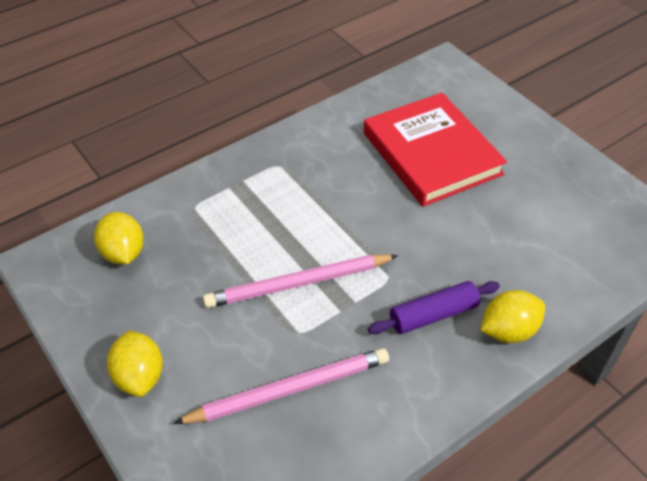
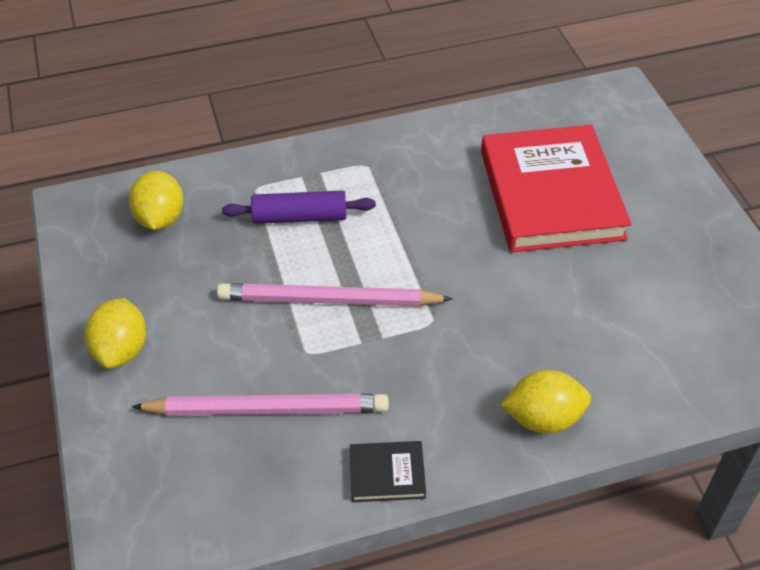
camera: 20 degrees right, 0 degrees up
(411, 413) = (387, 473): none -> black book
(433, 315) = (464, 376): purple rolling pin -> purple rolling pin (299, 217)

